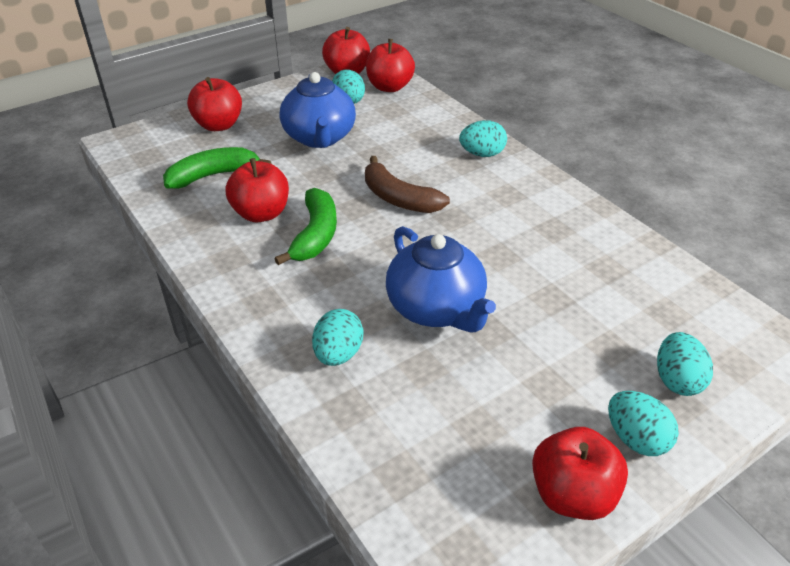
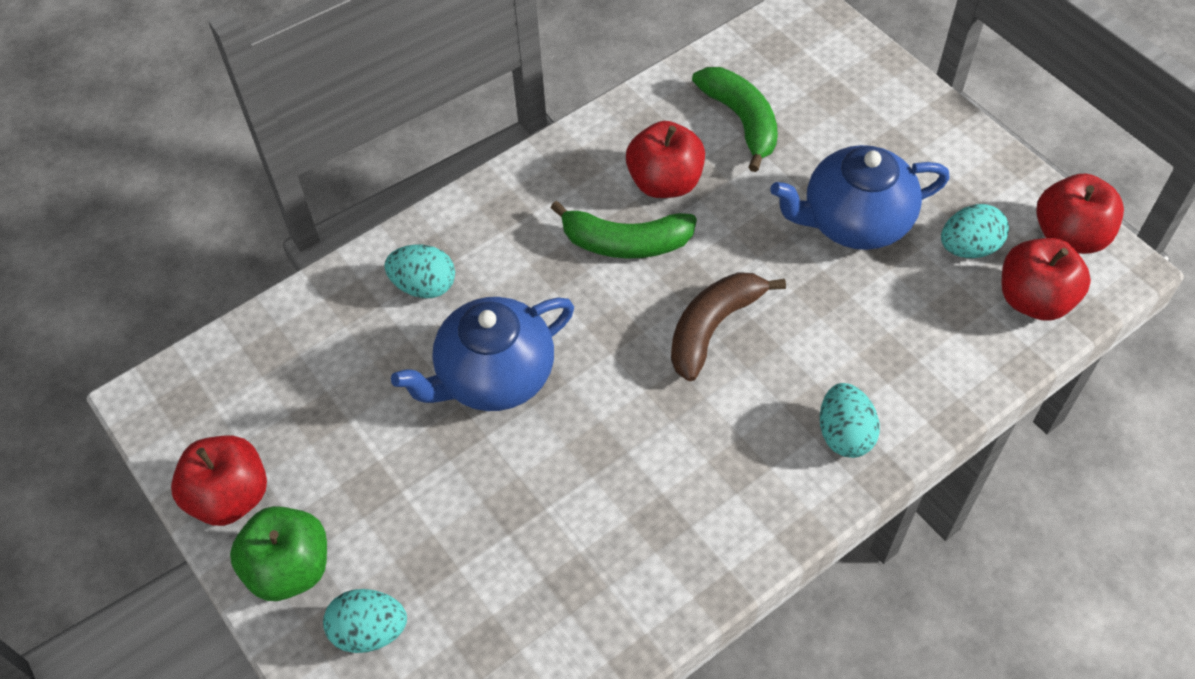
camera: 90 degrees right, 15 degrees up
(219, 125) = (866, 102): red apple -> none
(636, 439) = (290, 568): turquoise egg -> green apple

